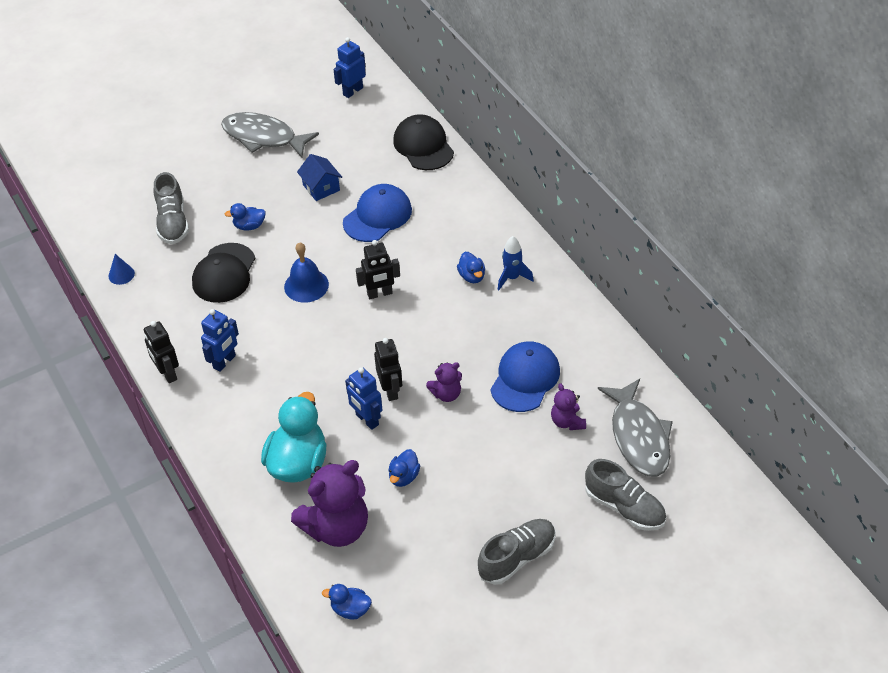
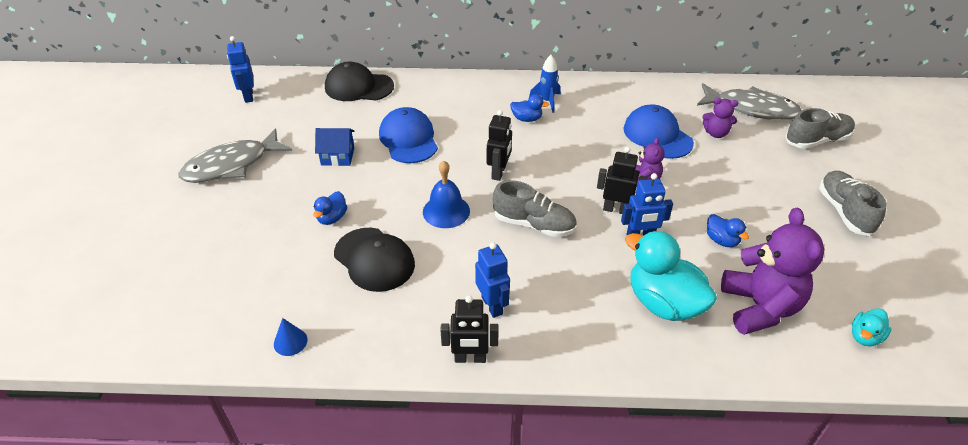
camera: 60 degrees left, 5 degrees down
(172, 222) = (263, 270): grey shoe -> grey shoe (534, 224)
(350, 609) = (865, 337): blue duck -> turquoise duck

